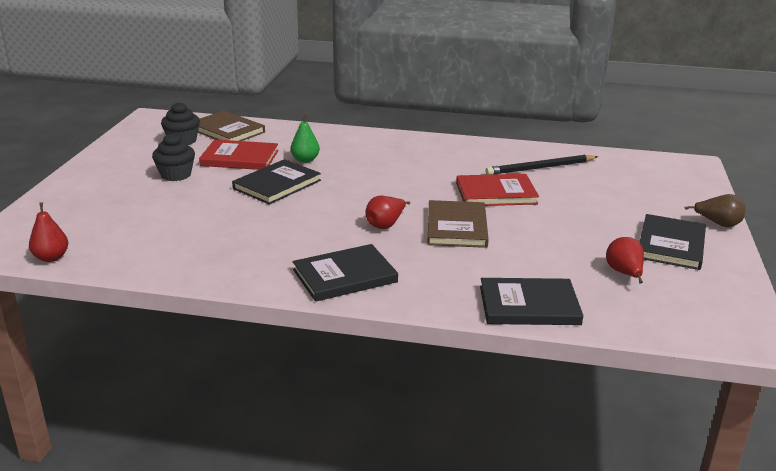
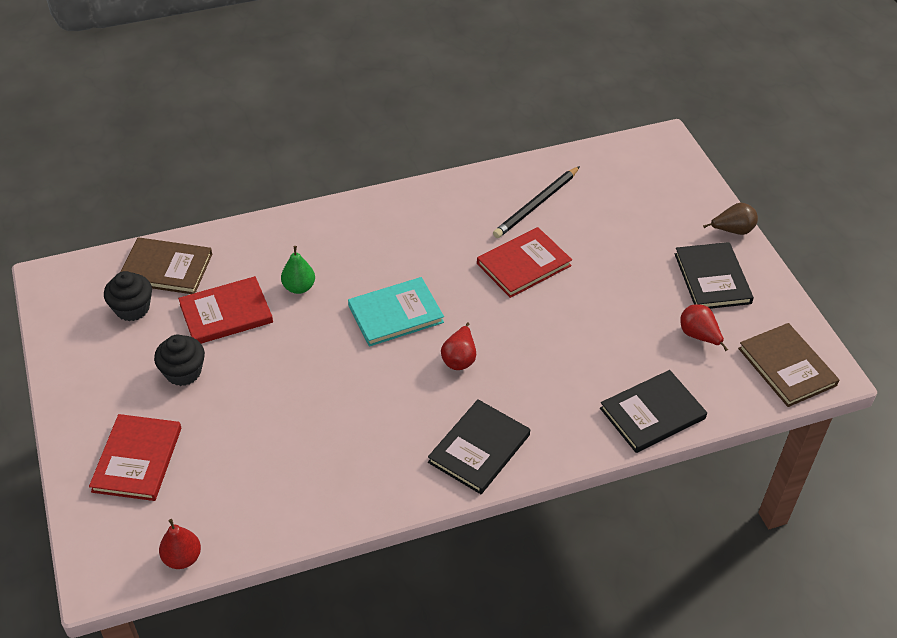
camera: 30 degrees left, 20 degrees up
(91, 203) = (137, 459): none -> red book
(277, 184) = (305, 342): black book -> none
(361, 190) = (395, 314): none -> turquoise book
(456, 227) = (524, 333): brown book -> brown book (787, 367)

